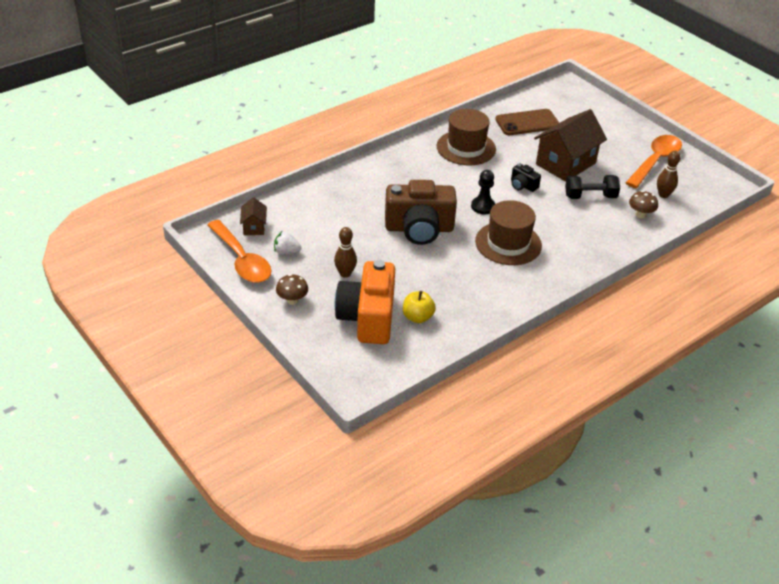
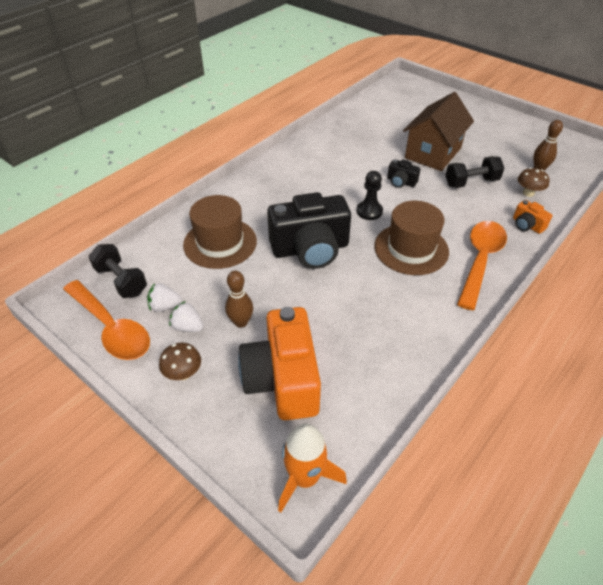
camera: 10 degrees left, 5 degrees up
(254, 227) = (121, 281): brown house -> black dumbbell
(302, 269) = (188, 327): none -> white strawberry
(366, 378) = (305, 477): none -> orange rocket
(417, 317) = (343, 366): yellow apple -> none
(419, 229) = (310, 249): brown camera -> black camera
(466, 148) = (331, 152): brown hat -> brown hat (220, 243)
(527, 123) = (380, 120): brown phone -> none
(624, 242) = (527, 225): none -> orange camera
(655, 161) = (514, 137): orange spoon -> orange spoon (480, 260)

